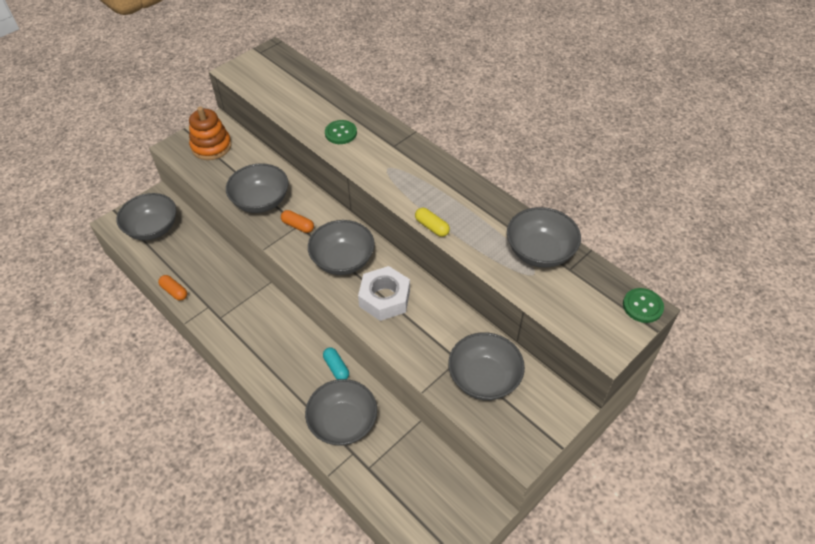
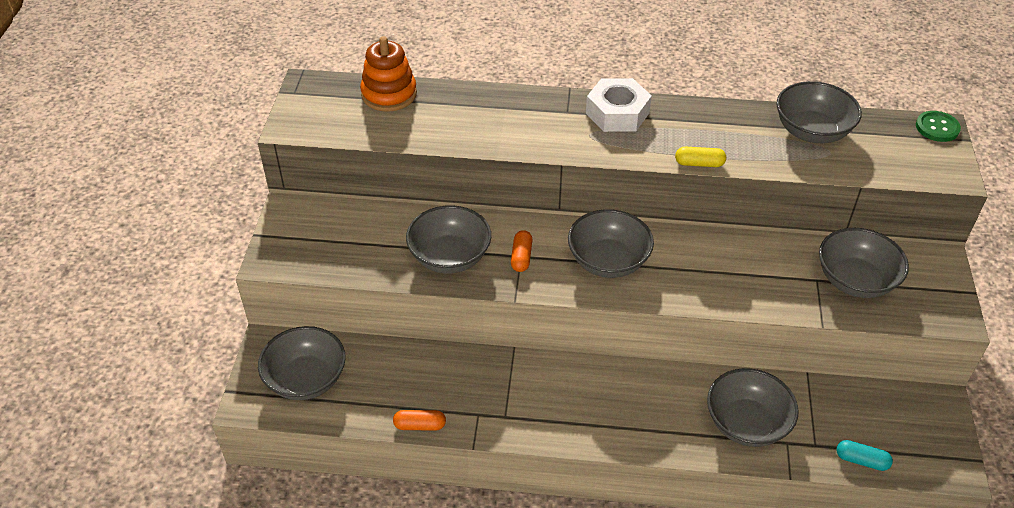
camera: 40 degrees left, 5 degrees down
(211, 146) = (316, 235): orange stacking toy -> orange stacking toy (389, 94)
(298, 226) = (521, 257): orange capsule -> orange capsule turned 75 degrees counterclockwise
(336, 367) = (680, 380): turquoise capsule -> turquoise capsule (861, 460)
(341, 133) = (499, 127): green button -> none
(384, 298) = (690, 270): white nut -> white nut (617, 113)

